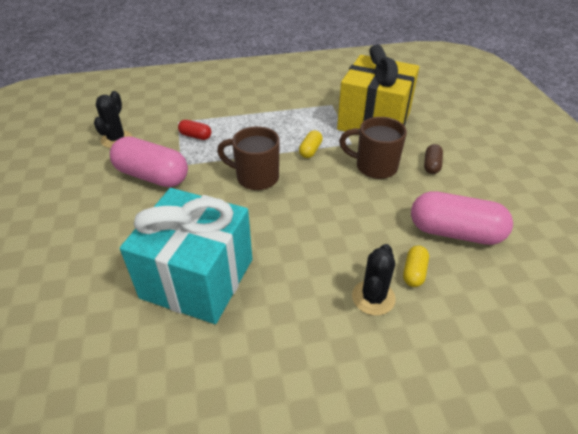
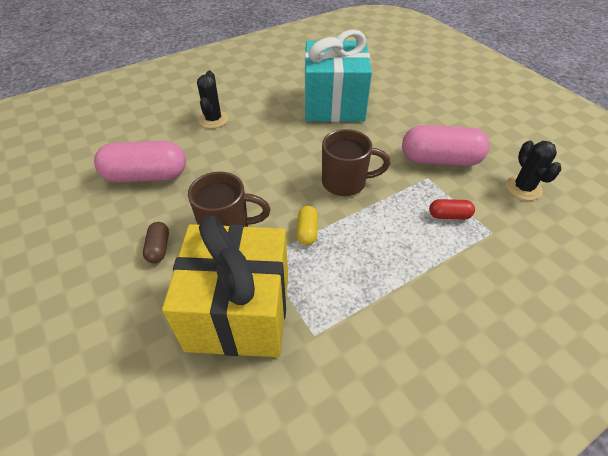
camera: 160 degrees right, 5 degrees up
(414, 272) = (184, 139): yellow capsule -> none

